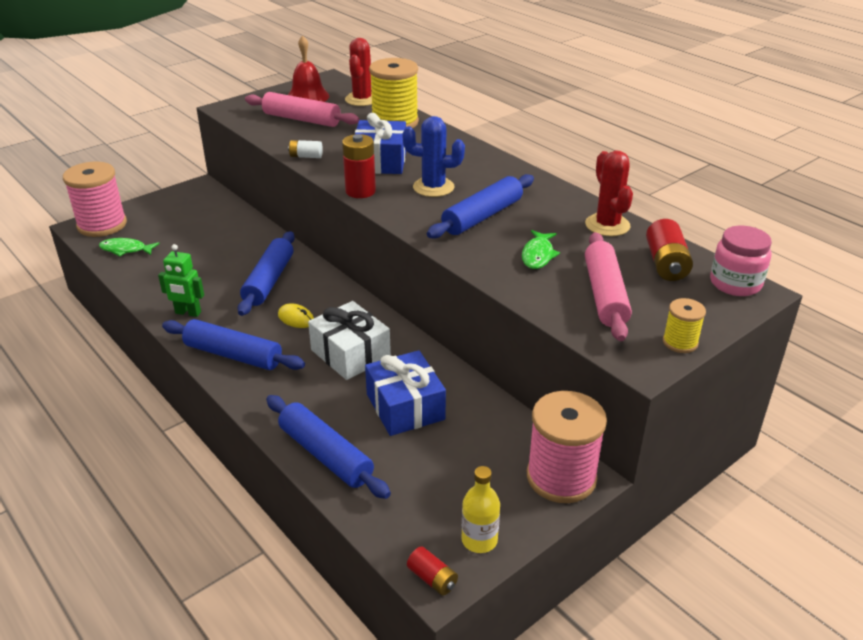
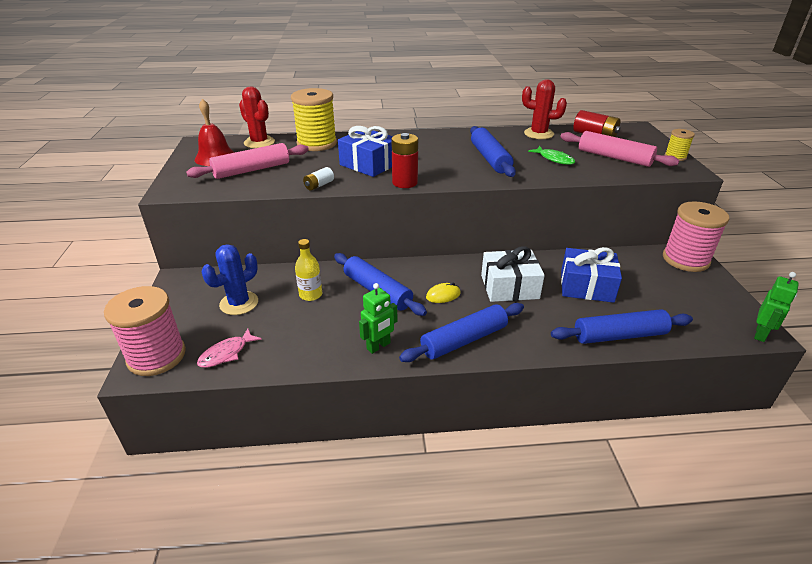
camera: 55 degrees left, 0 degrees up
(126, 249) = (226, 353): green fish -> pink fish
(432, 579) = (761, 334): red battery -> green robot
(433, 187) = (432, 160): blue cactus -> blue cactus (239, 303)
(479, 540) = (730, 305): yellow bottle -> yellow bottle (310, 294)
(735, 283) = (627, 129): pink jar -> none

